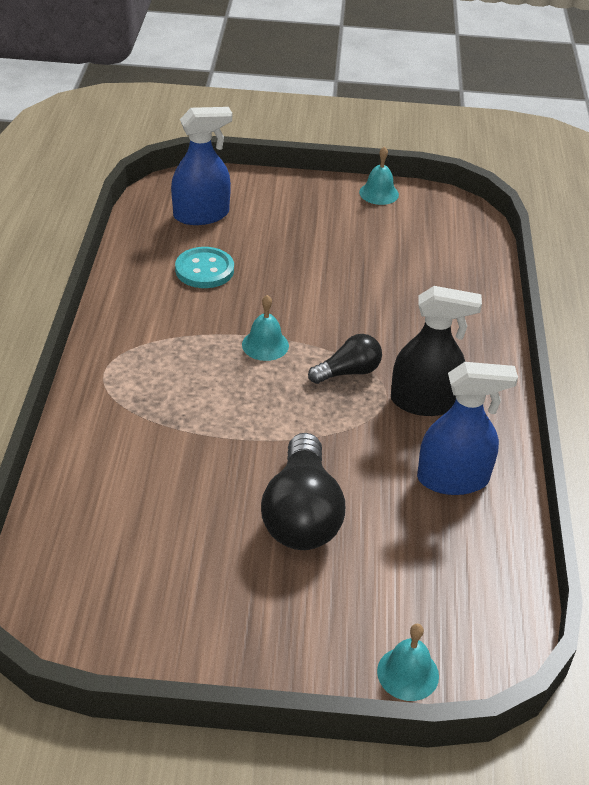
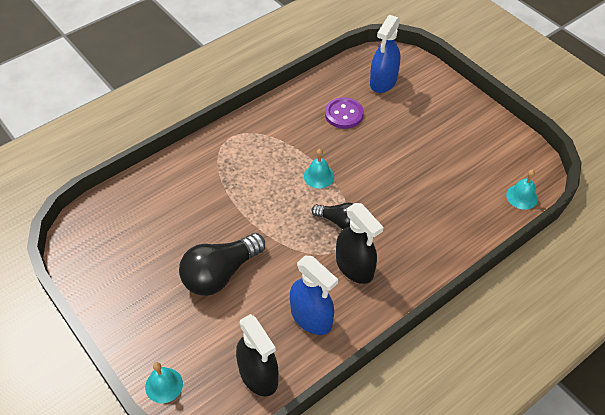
camera: 50 degrees right, 10 degrees up
(201, 215) = (383, 81): blue spray bottle -> blue spray bottle turned 90 degrees clockwise
(204, 270) = (344, 114): turquoise button -> purple button
(379, 193) = (502, 130): turquoise bell -> turquoise bell (522, 196)
(484, 574) = (258, 375): none -> black spray bottle

